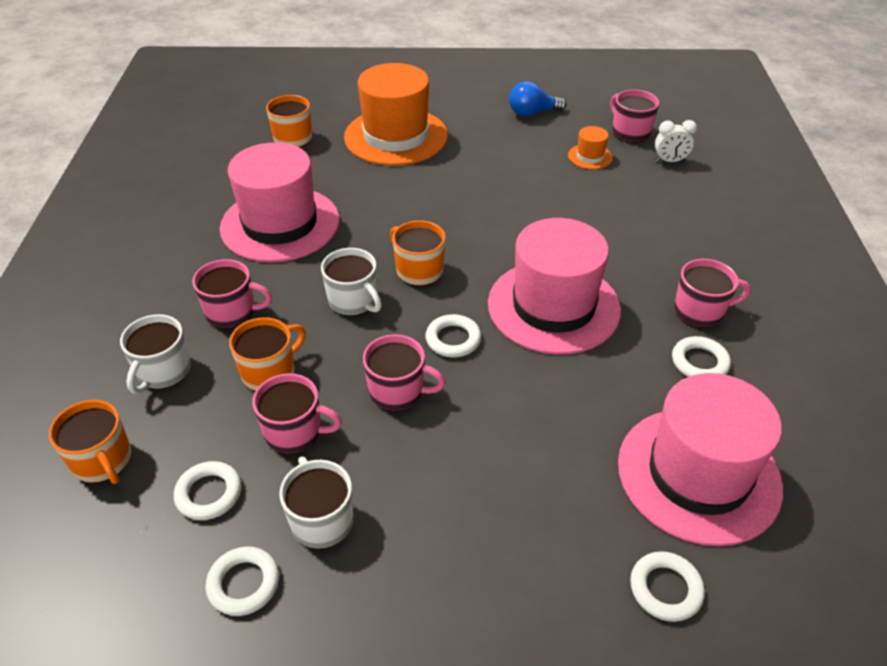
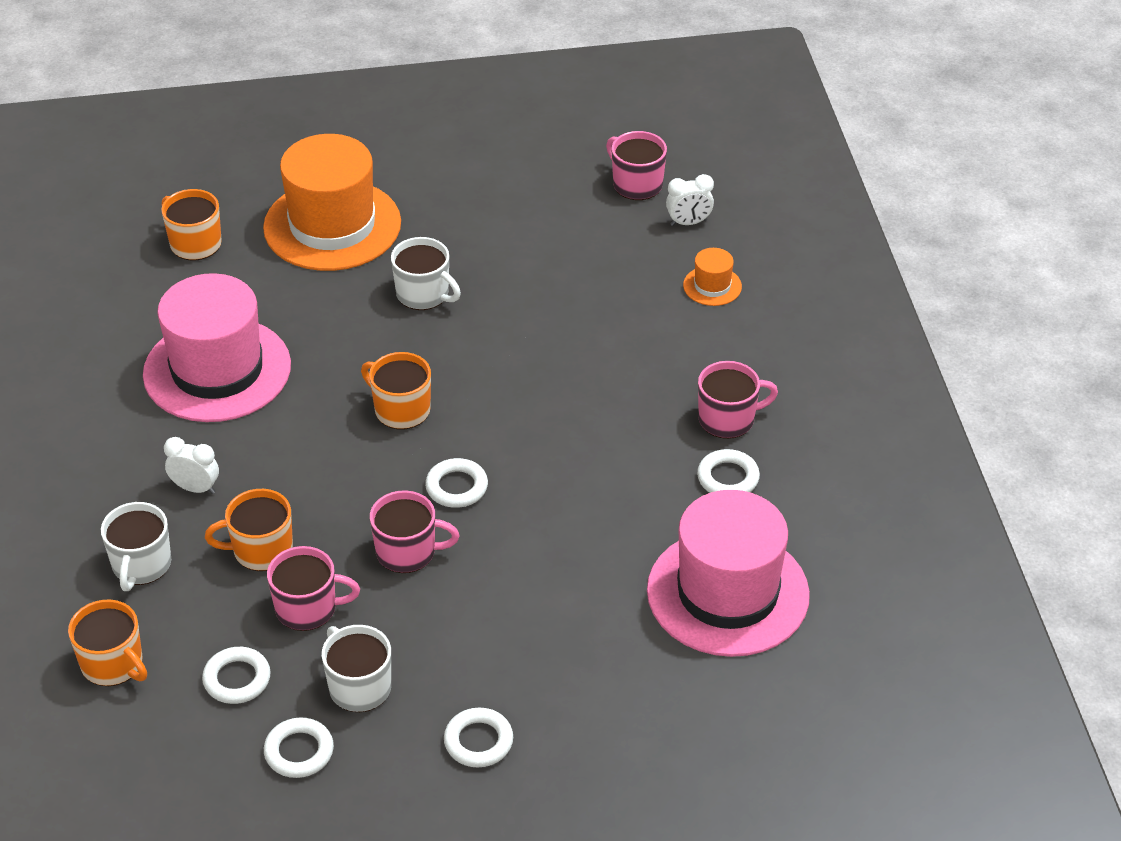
camera: 10 degrees left, 0 degrees up
(232, 312) = (195, 488): pink mug -> white clock
(270, 372) = (261, 550): orange mug -> orange mug turned 135 degrees counterclockwise
(353, 301) = (333, 457): white mug -> white mug (423, 294)
(532, 113) = (506, 168): blue light bulb -> none
(553, 306) = (564, 434): pink hat -> none
(590, 156) = (588, 227): orange hat -> orange hat (712, 286)
(665, 589) = (698, 699): white ring -> white ring (478, 741)

